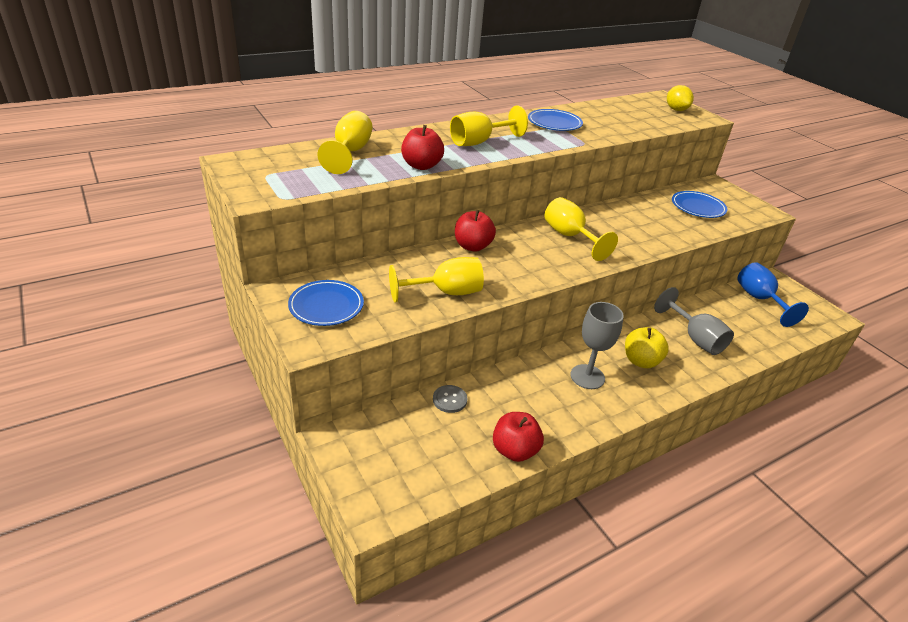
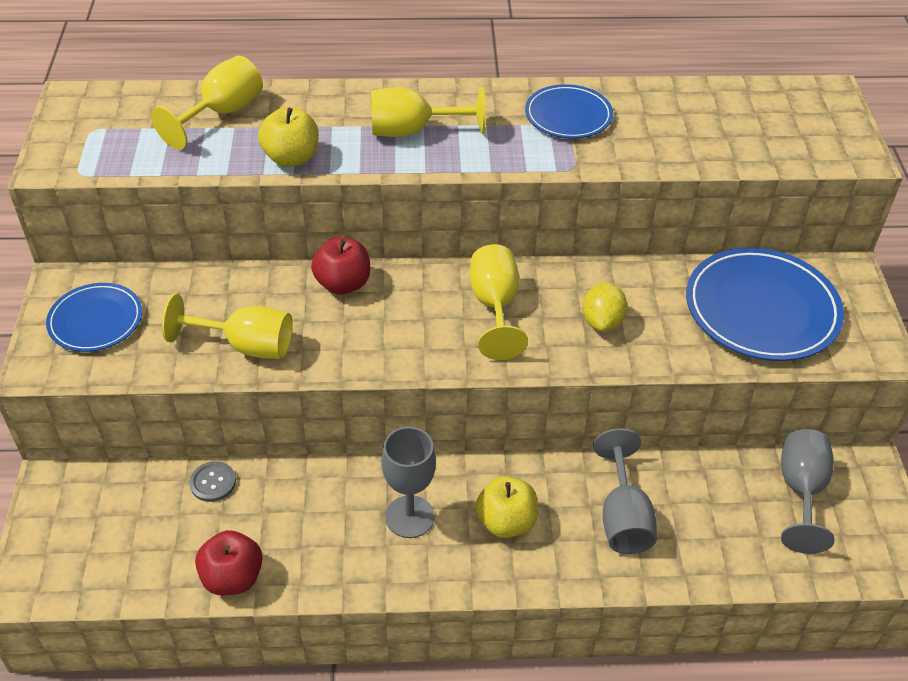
camera: 30 degrees right, 10 degrees up
(421, 166) = (291, 158): red apple -> yellow apple
(676, 110) = (820, 127): yellow lemon -> yellow lemon (602, 322)
(698, 207) = (761, 309): blue plate -> blue plate, size x1.69
(759, 299) = (801, 491): blue goblet -> grey goblet

